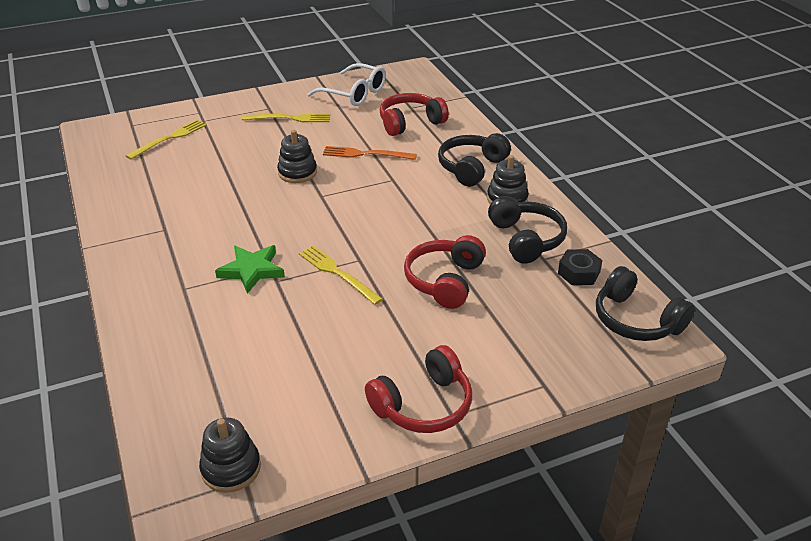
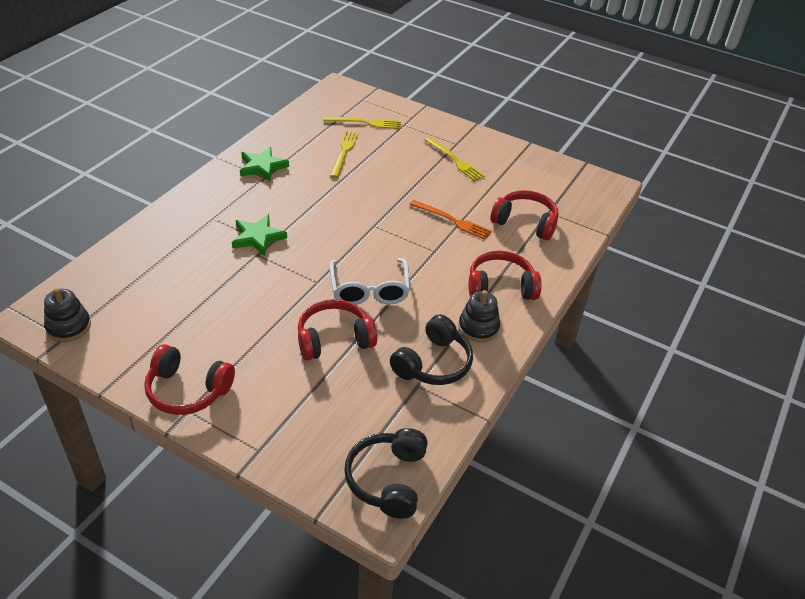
camera: 50 degrees right, 5 degrees up
(146, 224) = (262, 167): none -> green star
(297, 172) = (390, 200): black stacking toy -> none
(337, 273) = (292, 279): yellow fork -> yellow fork (344, 152)
(354, 93) = (530, 173): white glasses -> white glasses (369, 290)
(365, 154) = (452, 221): orange fork -> orange fork turned 150 degrees clockwise
(471, 168) = (500, 286): black headphones -> red headphones
(578, 273) = (419, 416): black nut -> none

